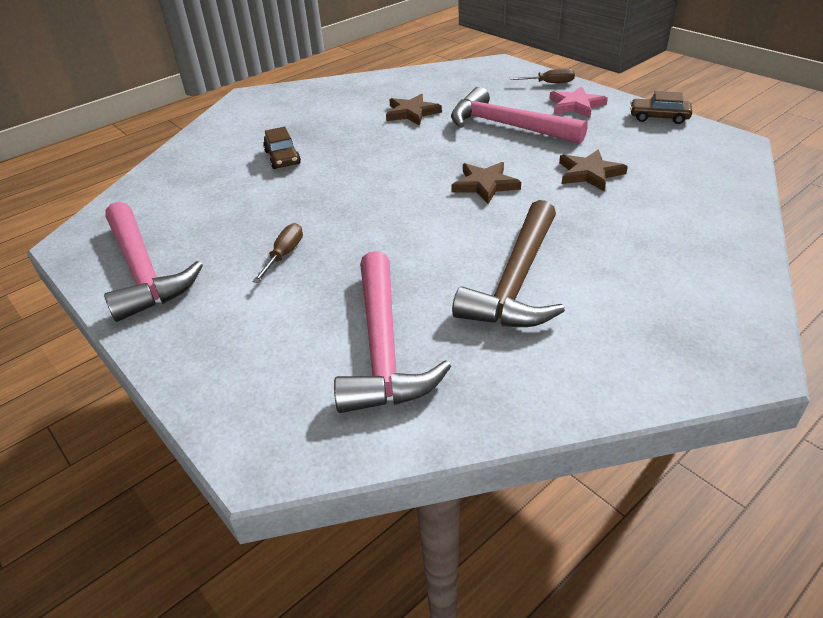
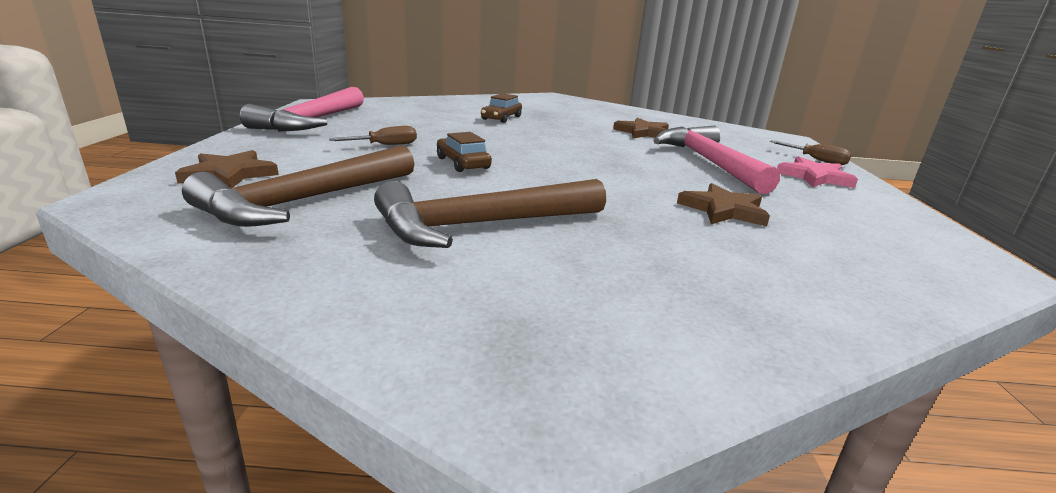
camera: 40 degrees right, 15 degrees down
(383, 348) = (305, 201): pink hammer -> brown hammer
(485, 185) = (604, 176): brown star -> brown star (229, 174)
(659, 117) = (908, 215): brown car -> brown car (463, 163)

